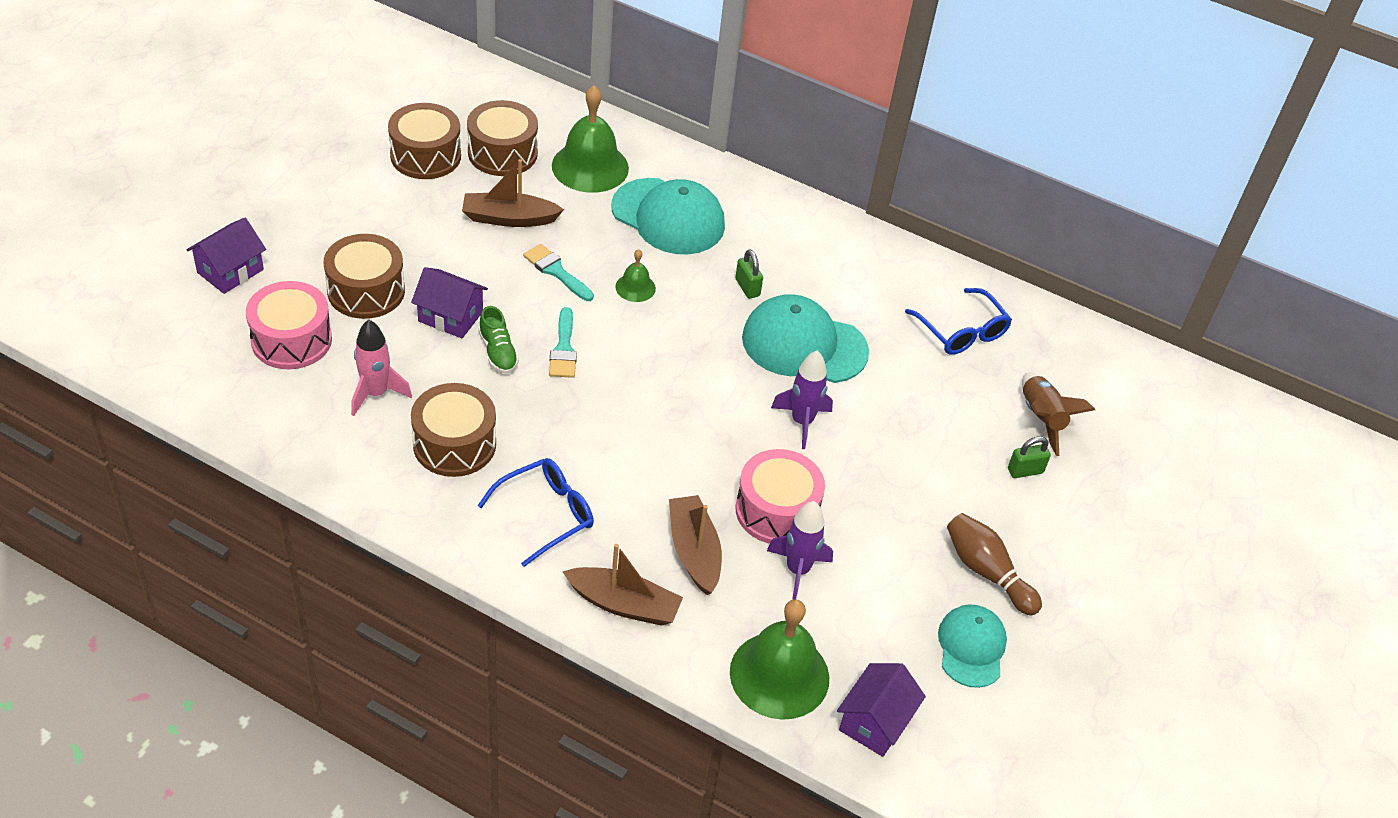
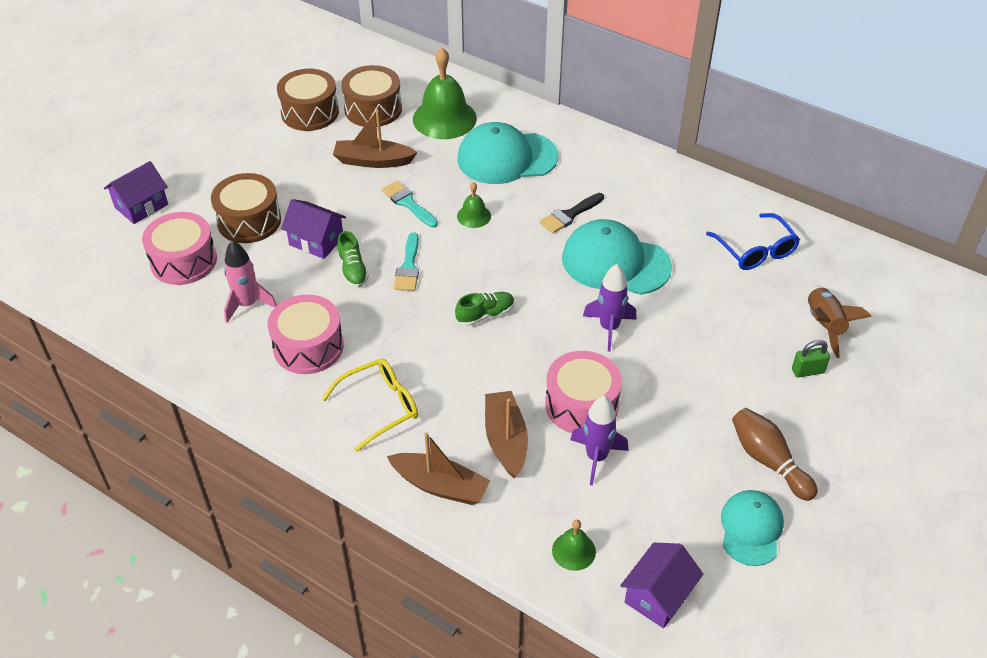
camera: 10 degrees right, 0 degrees up
(454, 444) = (308, 347): brown drum -> pink drum
(546, 514) = (380, 407): blue glasses -> yellow glasses
(658, 406) = (485, 315): none -> green shoe
(668, 217) = (506, 158): turquoise cap -> turquoise cap turned 135 degrees clockwise
(747, 287) = (569, 215): green padlock -> black brush
(779, 675) = (573, 551): green bell -> green bell, size x0.49

